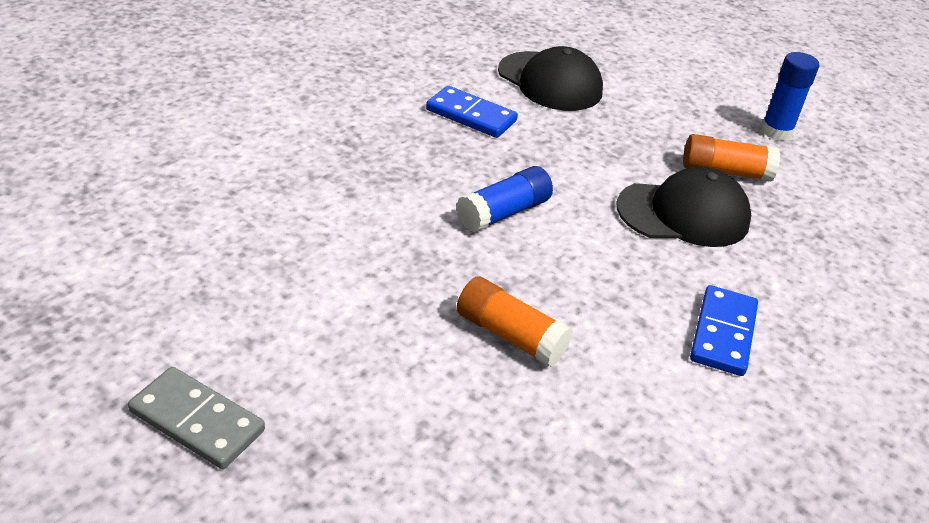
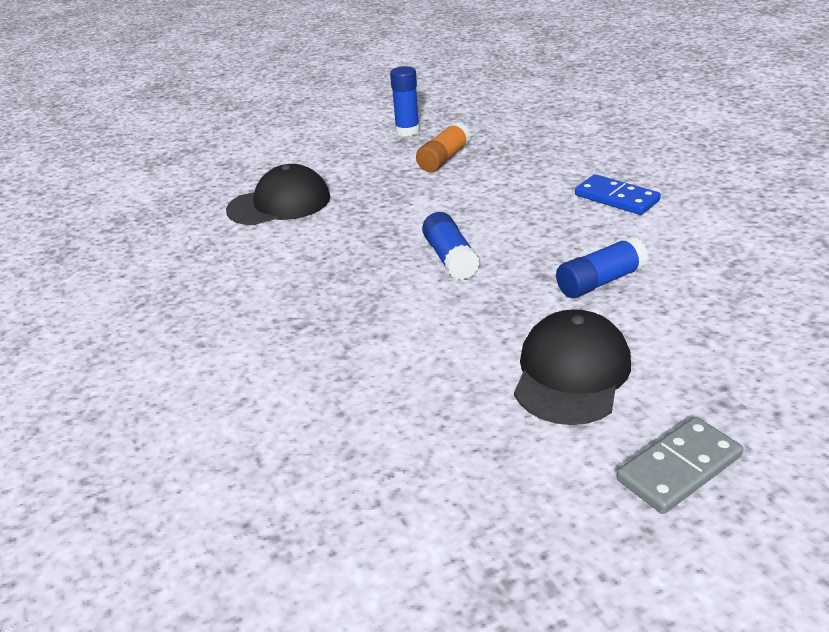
camera: 60 degrees left, 5 degrees down
(471, 115) = (303, 250): blue domino -> none
(510, 335) = (600, 282): orange glue stick -> blue glue stick
(683, 214) = (485, 184): black cap -> black cap (571, 373)

